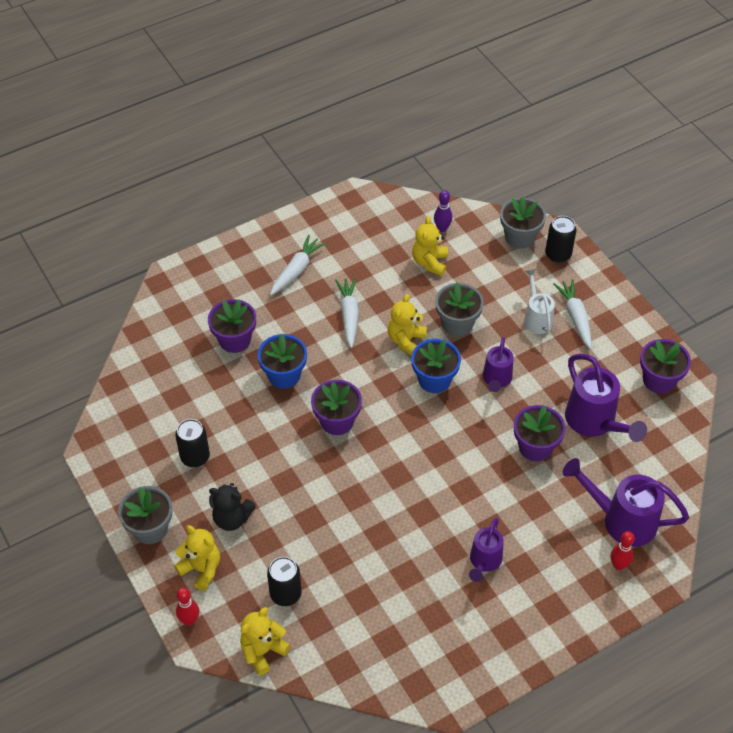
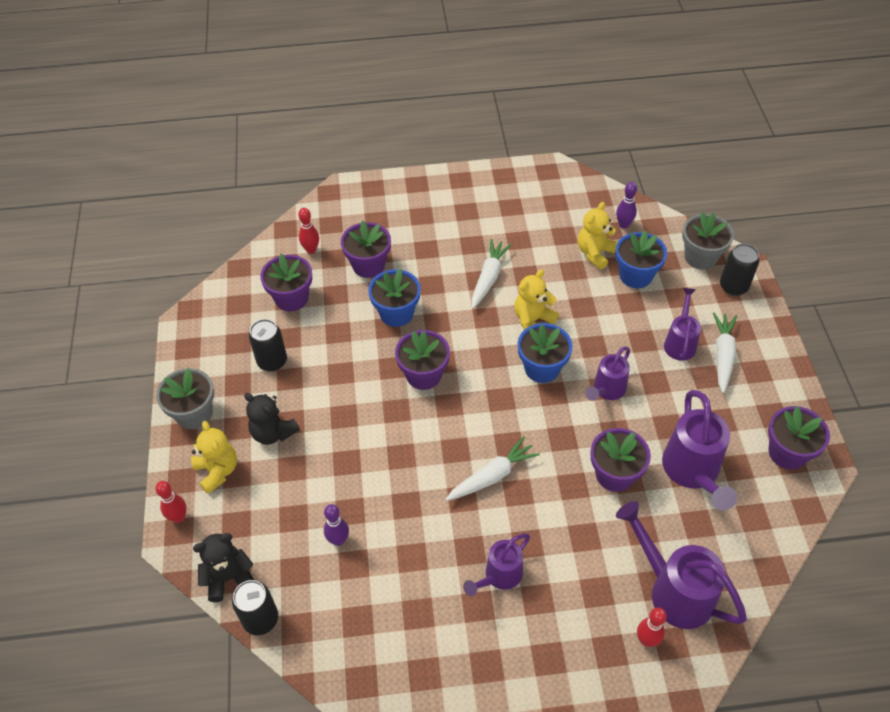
camera: 25 degrees right, 0 degrees up
(173, 343) = (311, 250): none -> red bowling pin
(180, 394) = (291, 298): none -> purple flower pot
(263, 651) = (229, 577): yellow teddy bear -> black teddy bear
(285, 594) = (282, 528): black can -> black can (260, 619)
(296, 270) = (461, 220): white carrot -> white carrot (492, 476)
(339, 585) = (338, 540): none -> purple bowling pin
(457, 323) = (593, 320): grey flower pot -> none
(473, 271) = (635, 275): none -> blue flower pot
(536, 318) = (680, 343): white watering can -> purple watering can

